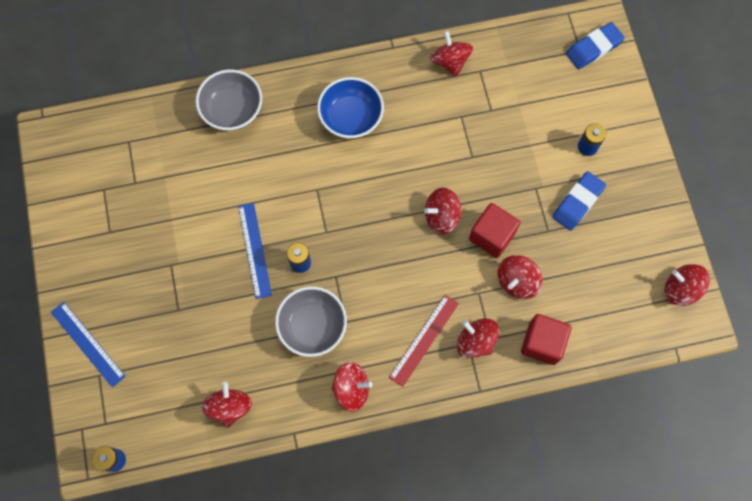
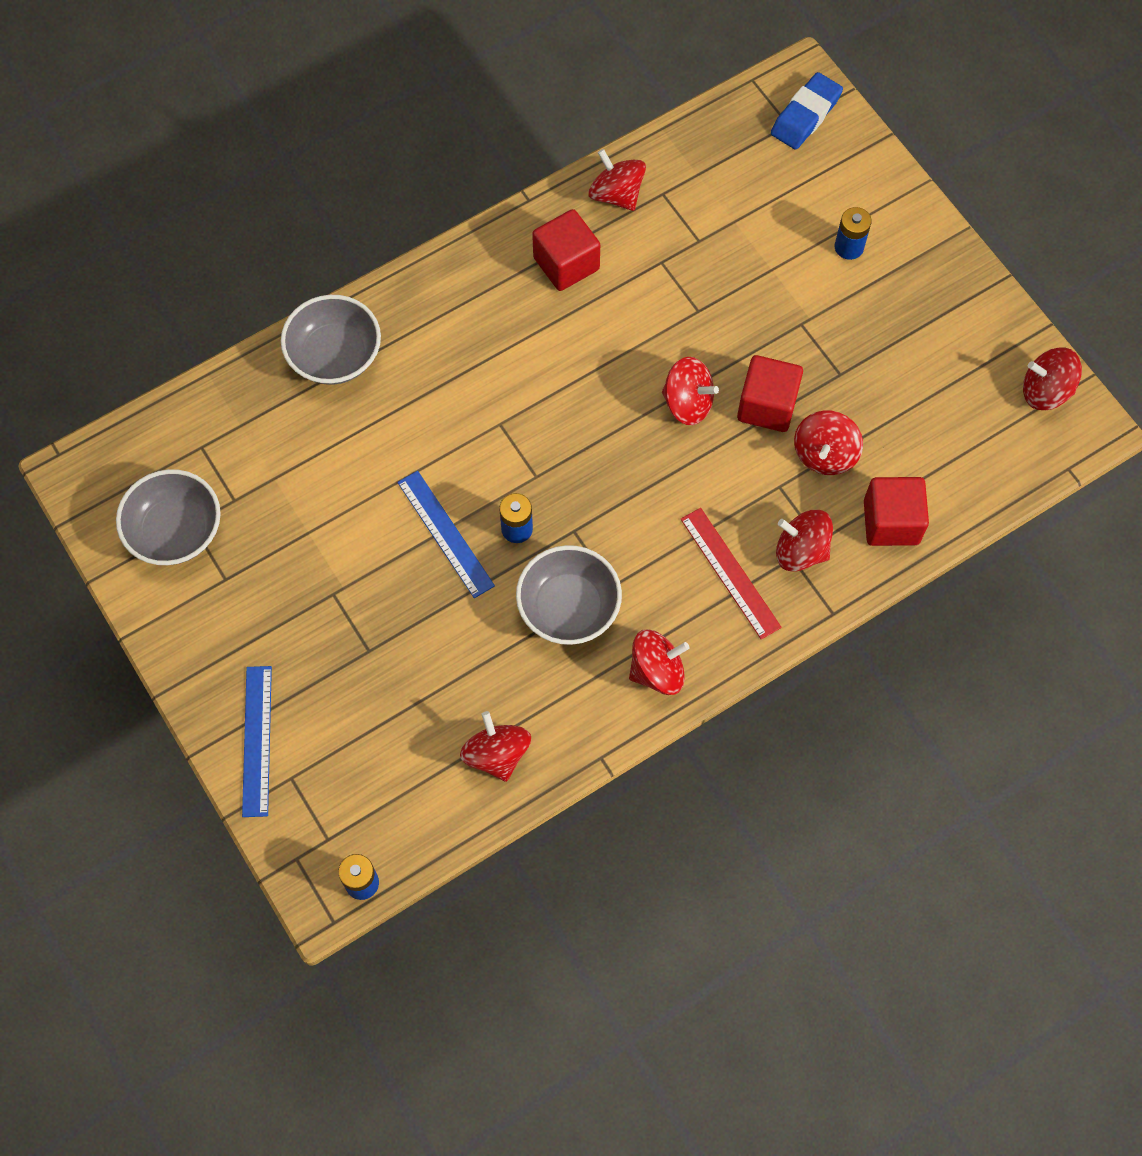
camera: 20 degrees left, 5 degrees down
(88, 343) = (257, 740): blue ruler -> blue ruler turned 60 degrees clockwise
(92, 190) = (175, 531): none -> grey bowl
(351, 117) = (508, 312): blue bowl -> none
(400, 97) = (566, 263): none -> red cube
(424, 340) = (730, 573): red ruler -> red ruler turned 45 degrees counterclockwise
(441, 216) = (688, 403): red spinning top -> red spinning top turned 120 degrees counterclockwise
(577, 202) = (865, 324): blue eraser -> none

